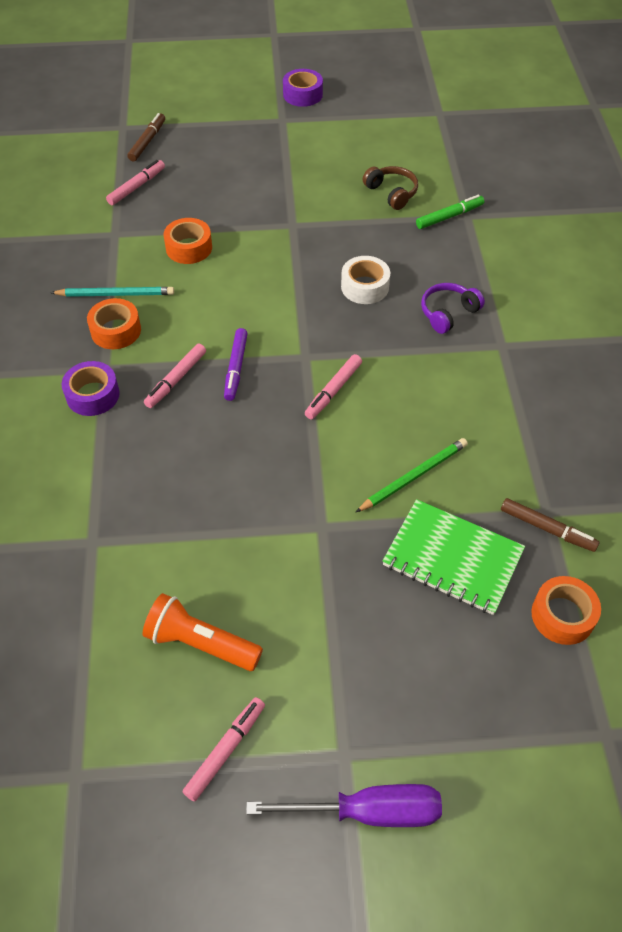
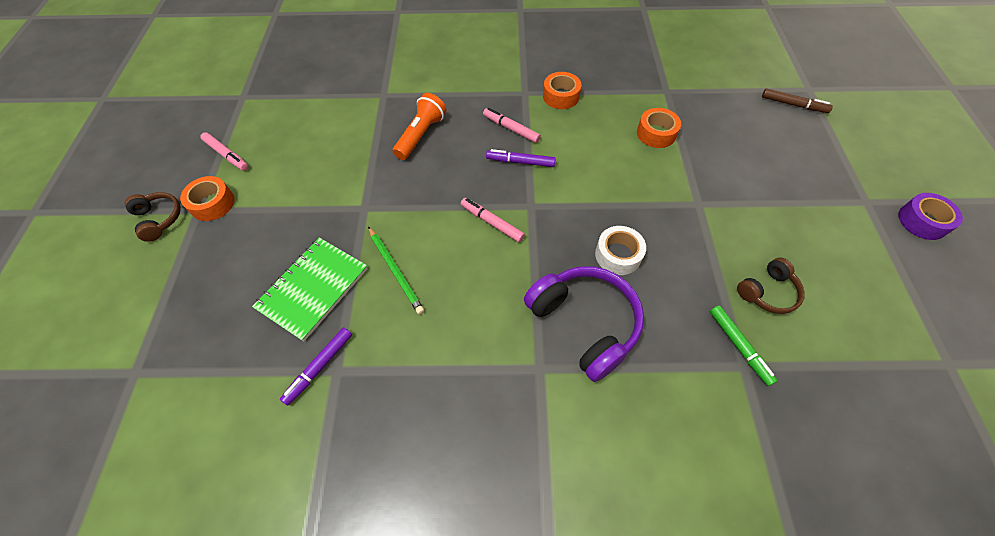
camera: 95 degrees right, 5 degrees up
(93, 395) = (500, 88): purple tape -> none
(115, 294) = (598, 94): turquoise pencil -> none
(136, 187) = (728, 100): pink marker -> none
(200, 643) = (298, 144): orange flashlight -> orange flashlight (421, 135)
(368, 811) = (159, 219): purple screwdriver -> brown headphones
(448, 313) = (585, 323): purple headphones -> purple headphones, size x1.83
(547, 528) = (320, 367): brown marker -> purple marker
(562, 615) = (237, 362): orange tape -> orange tape (212, 203)

